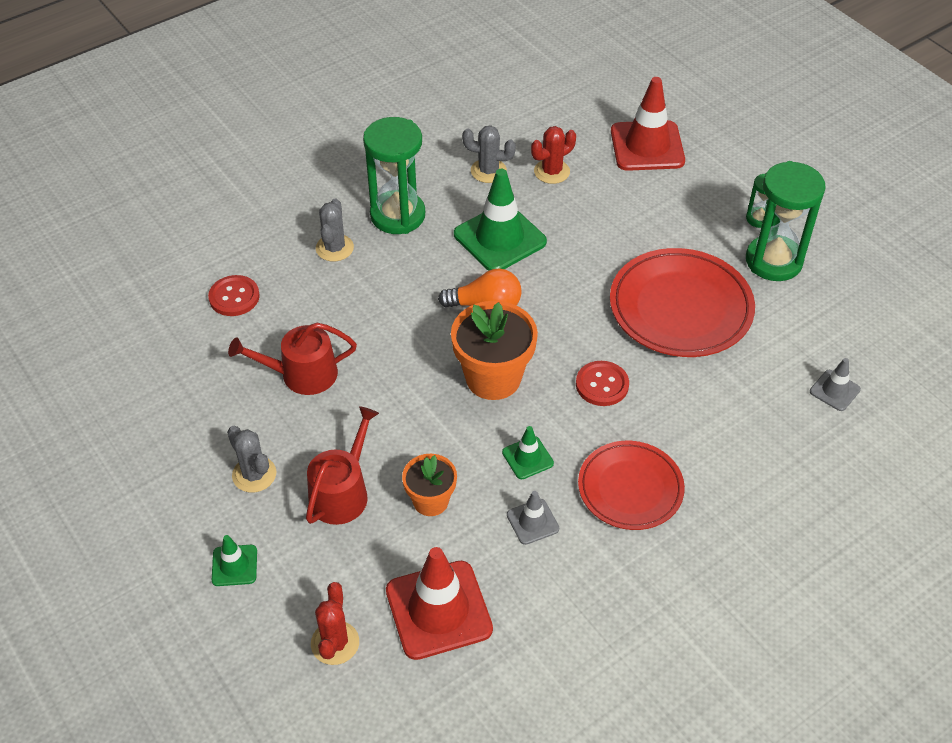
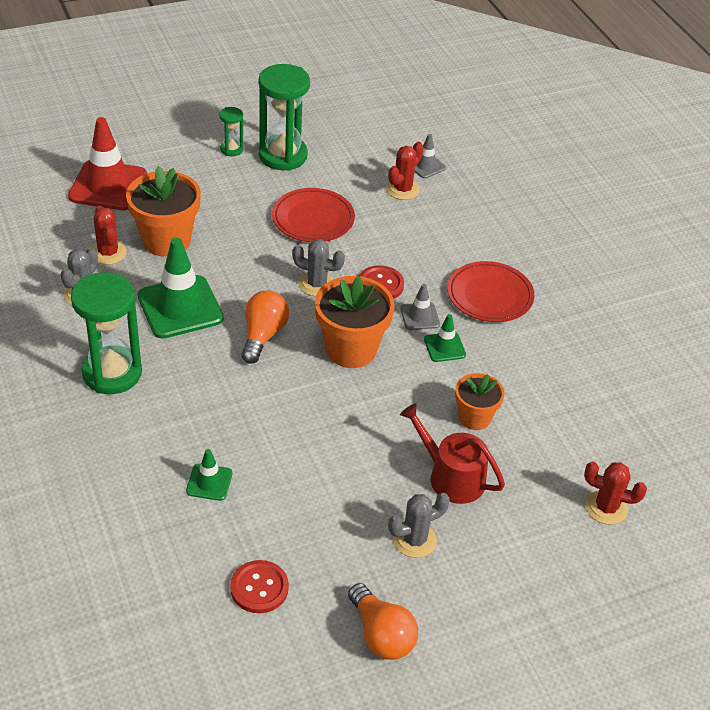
camera: 80 degrees left, 5 degrees down
(141, 467) = (381, 634): none -> orange light bulb
(234, 297) = (171, 525): red button -> red button (259, 588)
(234, 565) = (515, 569): green traffic cone -> green traffic cone (209, 482)
(302, 374) = (300, 484): red watering can -> none
(334, 248) = (136, 430): grey cactus -> grey cactus (316, 284)
(438, 610) = (584, 434): red traffic cone -> none
(532, 522) = (509, 359): grey traffic cone -> grey traffic cone (420, 316)
(589, 206) = (166, 240): none -> orange flower pot
(680, 308) = (313, 219): red plate -> red plate, size x0.66
(776, 376) = (402, 189): none -> red cactus

